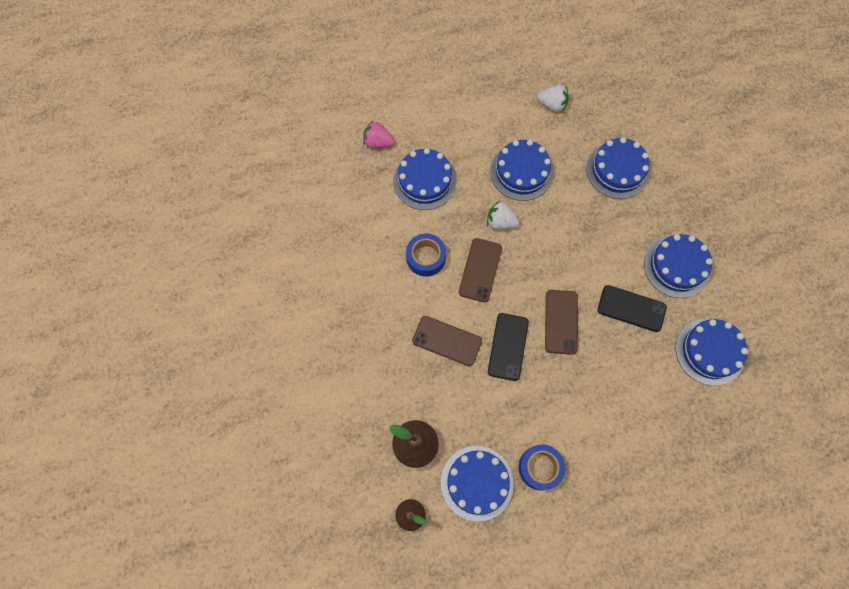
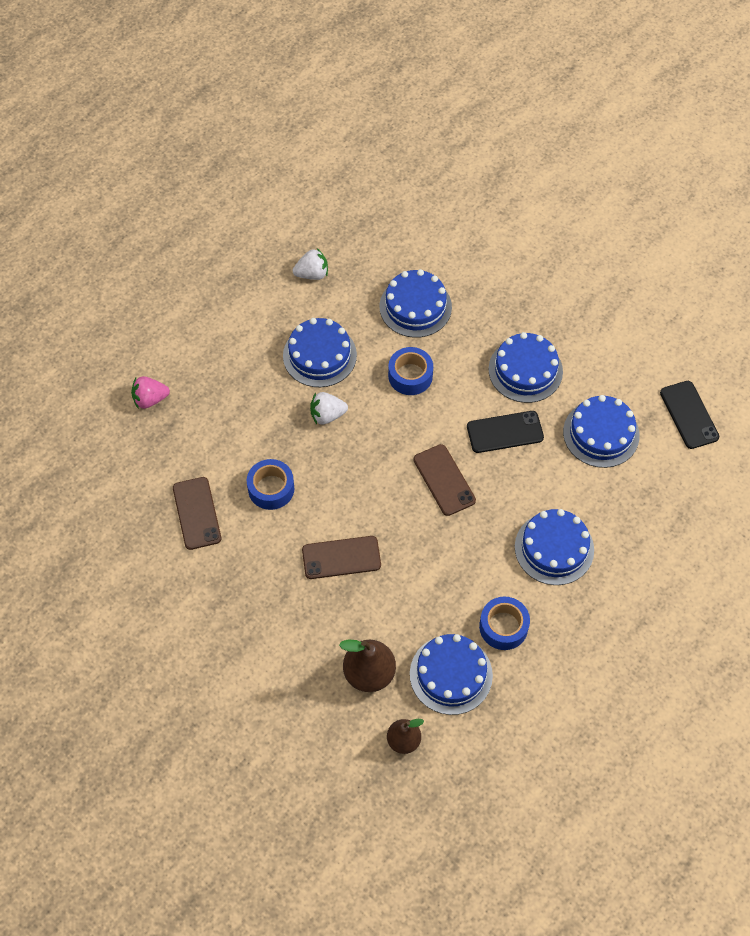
camera: 30 degrees left, 10 degrees down
(424, 181) = (224, 413): blue cake -> blue cake (554, 548)
(480, 270) = (334, 472): brown phone -> brown phone (197, 513)
(508, 346) = (406, 531): black phone -> black phone (689, 415)
(582, 224) = (410, 376): none -> blue tape

